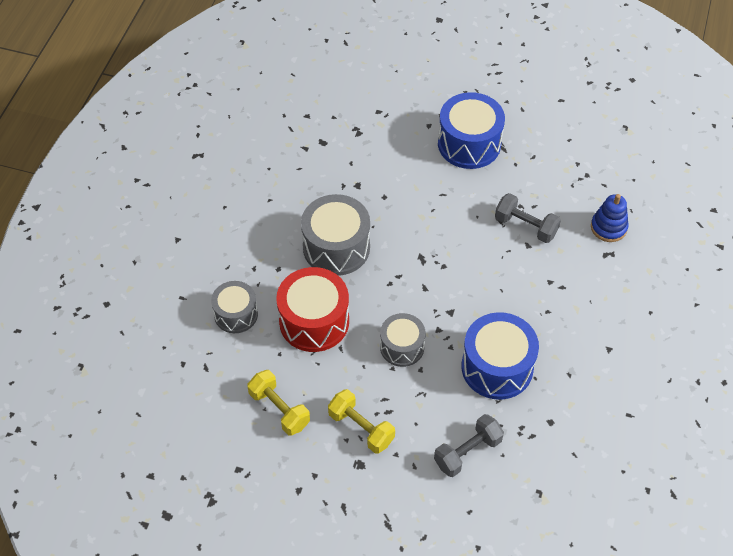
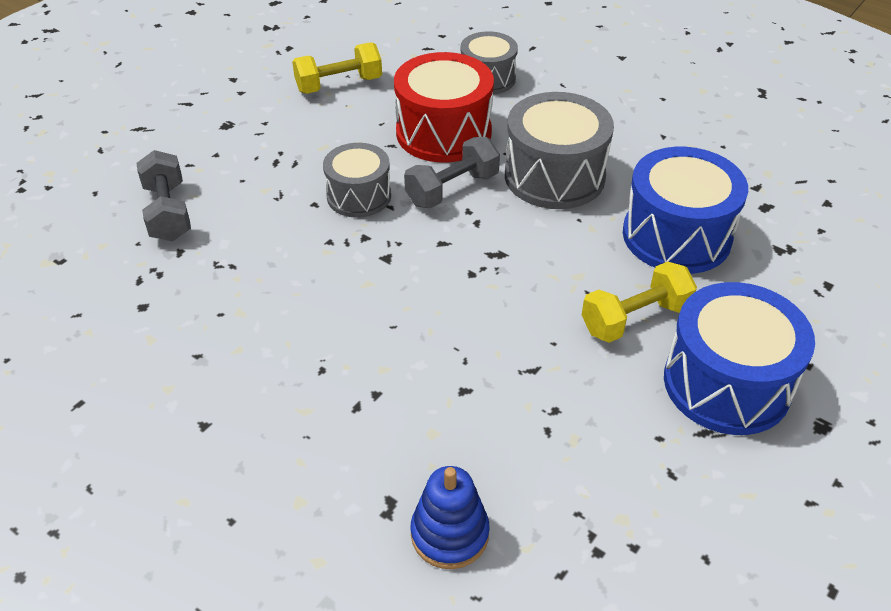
camera: 110 degrees right, 10 degrees down
(361, 428) = (270, 136): yellow dumbbell -> yellow dumbbell (635, 318)
(497, 367) = (266, 278): blue drum -> blue drum (676, 236)
(525, 226) = (506, 401): grey dumbbell -> grey dumbbell (452, 189)

